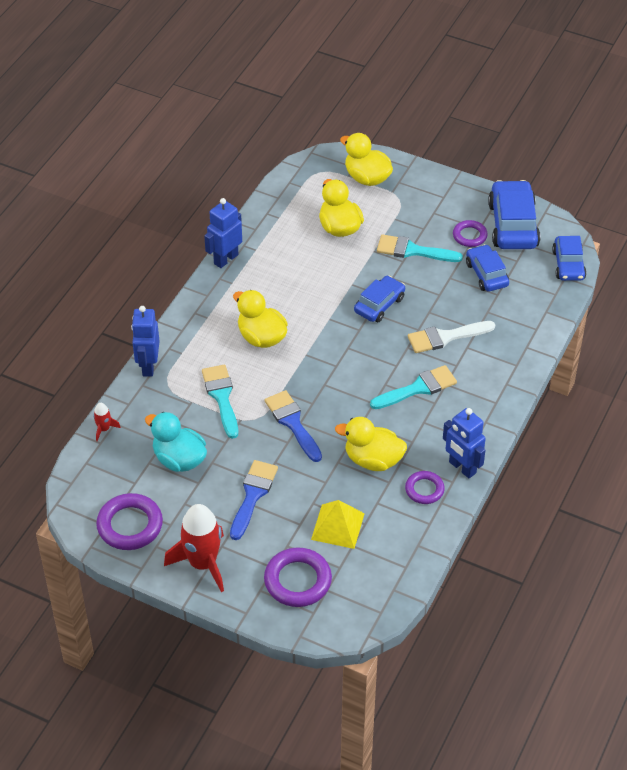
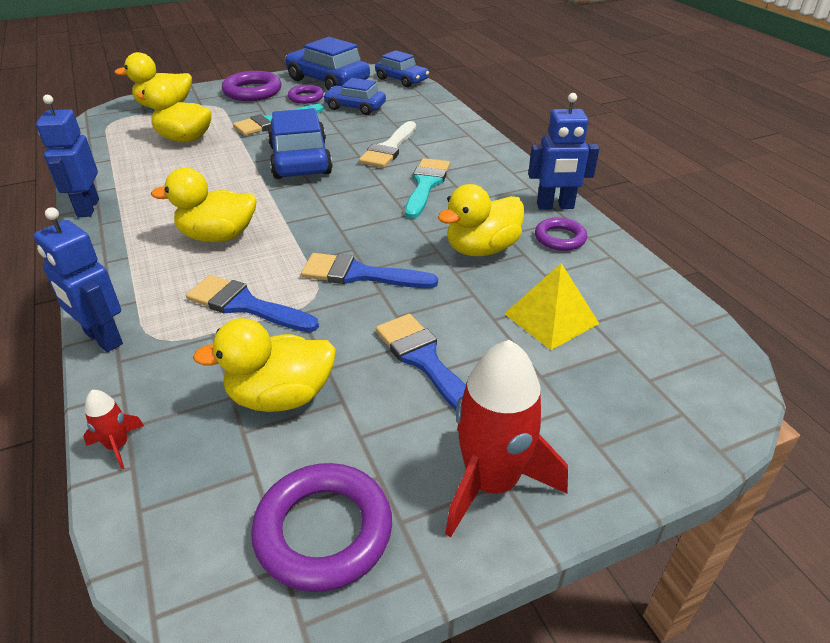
camera: 50 degrees left, 10 degrees down
(179, 459) = (280, 396): turquoise duck -> yellow duck
(221, 397) = (245, 305): turquoise brush -> blue brush
(297, 581) = (612, 398): purple ring -> purple ring (252, 91)
(379, 304) = (300, 160): blue car -> blue car, size x1.59

